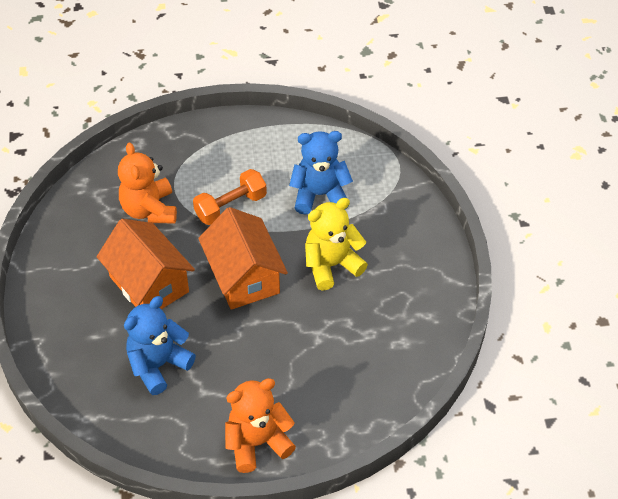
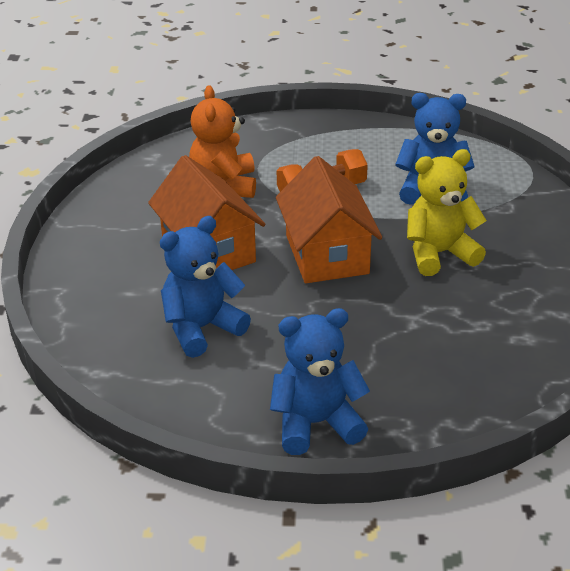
camera: 10 degrees right, 15 degrees down
(257, 442) = (316, 423): orange teddy bear -> blue teddy bear

